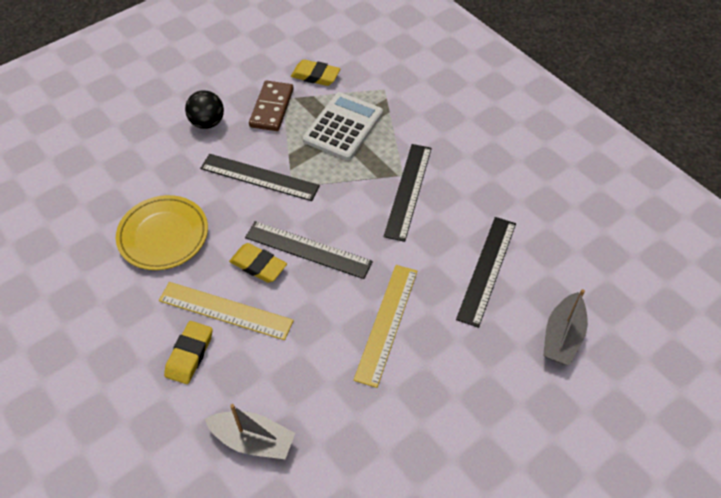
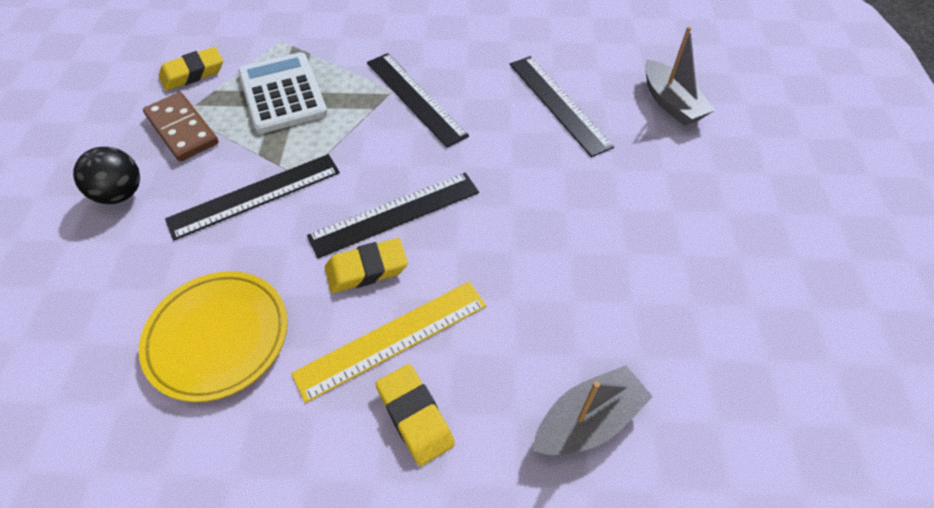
camera: 50 degrees left, 0 degrees up
(386, 323) = (547, 208): yellow ruler -> none

